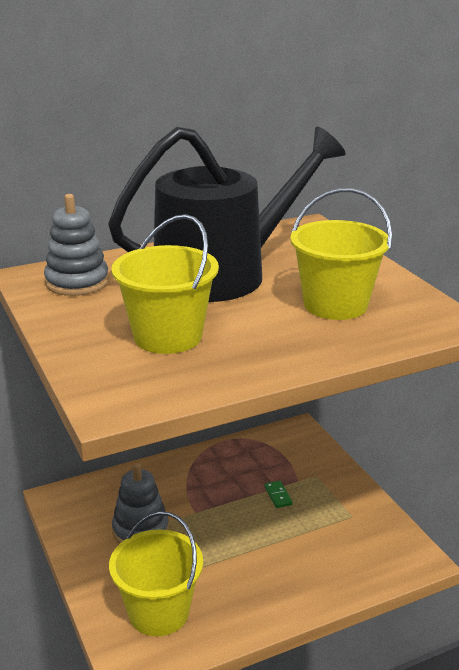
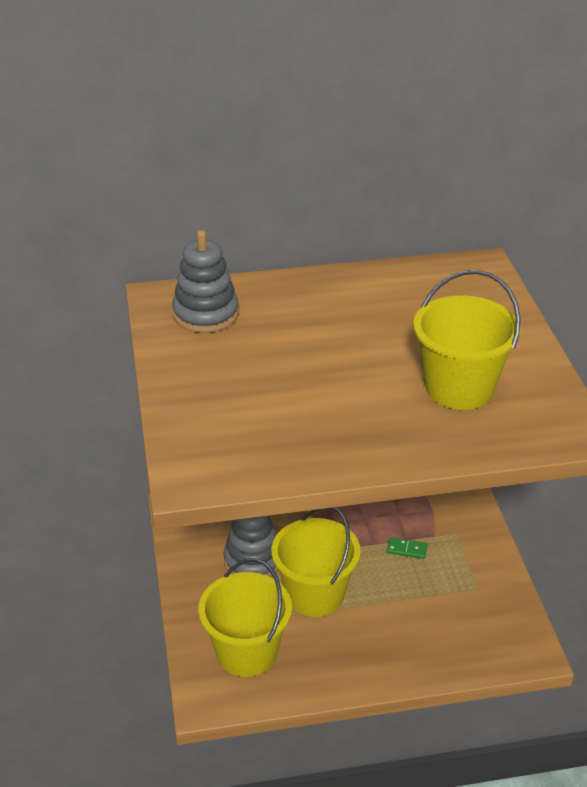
camera: 15 degrees right, 10 degrees up
(168, 336) = (272, 402): yellow bucket -> yellow bucket (315, 594)
(222, 274) = (357, 325): black watering can -> none
(278, 496) = (406, 549): green domino -> green domino turned 75 degrees counterclockwise

